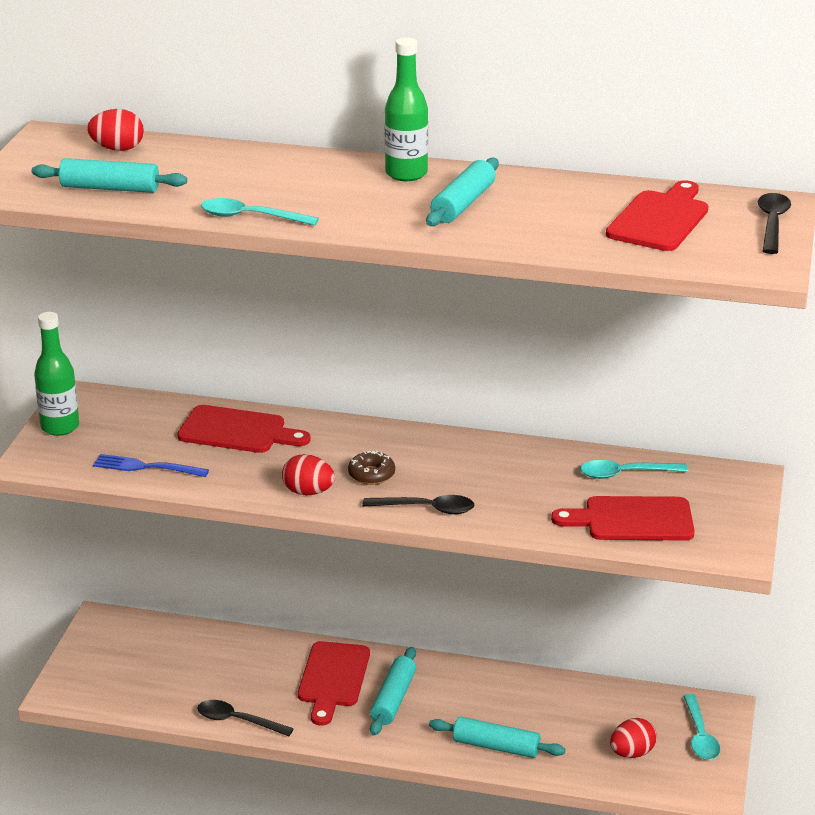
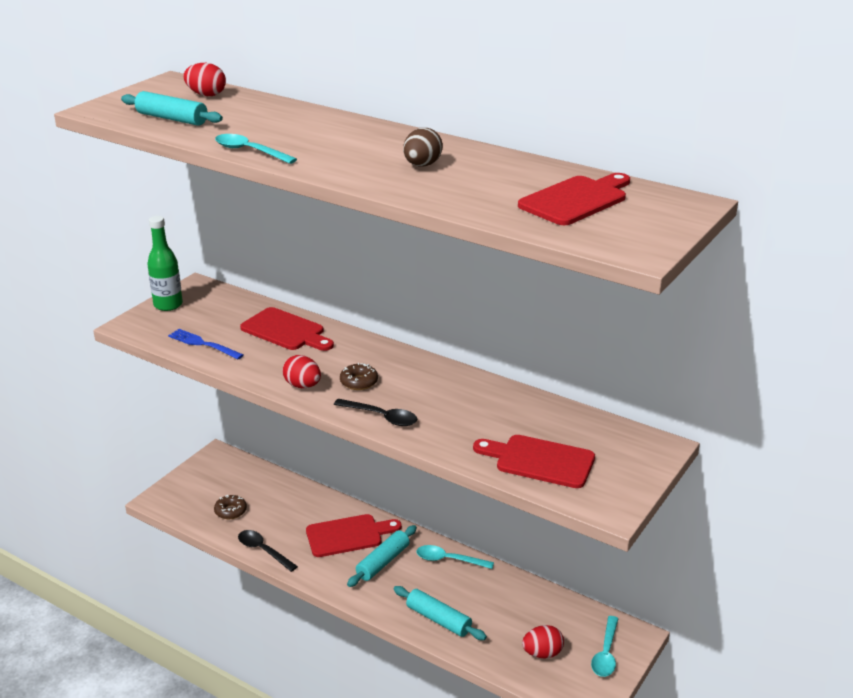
camera: 20 degrees right, 0 degrees up
(165, 684) = (230, 511): none -> brown donut
(332, 679) = (348, 535): red cutting board -> red cutting board turned 135 degrees counterclockwise
(406, 174) = (399, 138): green bottle -> none
(463, 204) = (422, 165): turquoise rolling pin -> brown egg
(625, 474) = (558, 422): turquoise spoon -> turquoise spoon (448, 560)
(772, 223) = (674, 218): black spoon -> none

